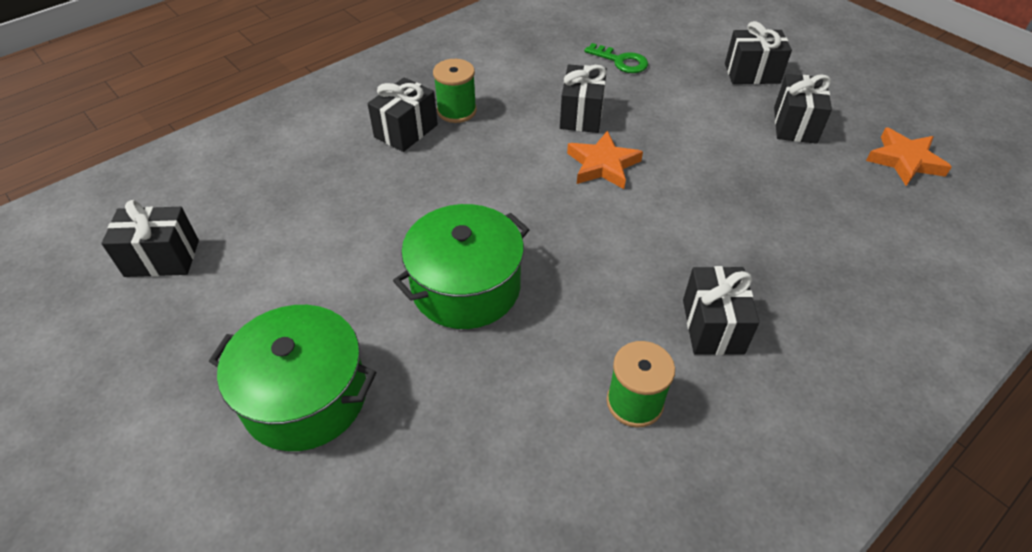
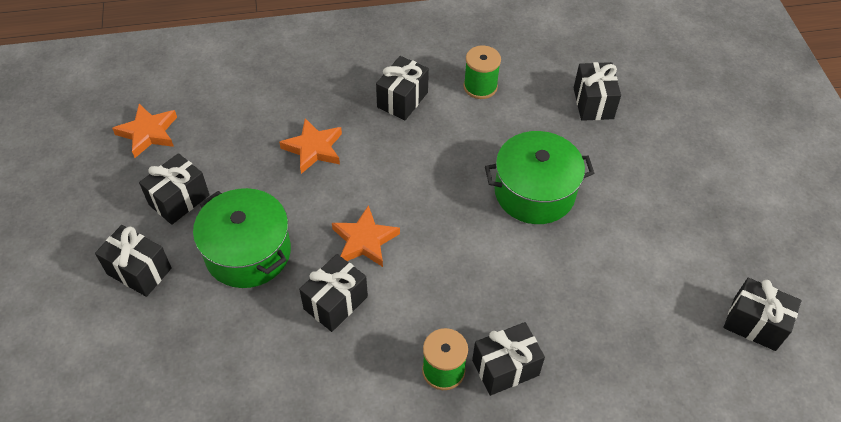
camera: 150 degrees left, 5 degrees up
(305, 397) = (664, 171): green pot -> green pot (248, 252)
(454, 464) = (593, 103): none -> black gift
(621, 61) = (235, 355): green key -> none
(741, 220) = (314, 148): none -> orange star

